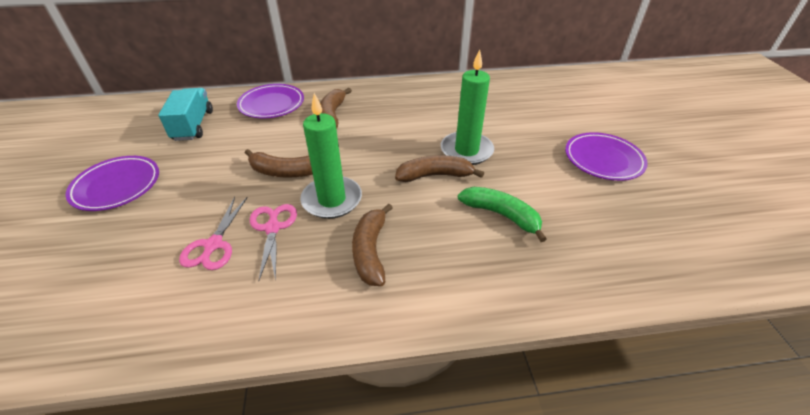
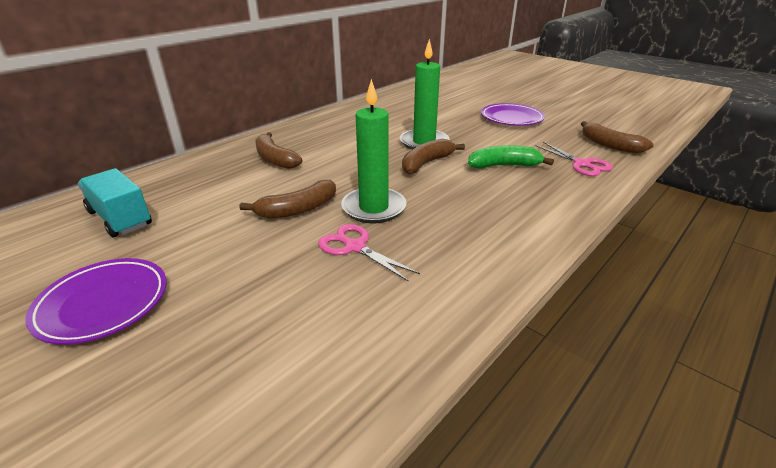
camera: 40 degrees left, 10 degrees down
(213, 245) = (318, 285): pink scissors -> pink scissors (581, 164)
(272, 104) = (194, 172): purple plate -> none
(370, 251) = (457, 222): brown banana -> brown banana (609, 145)

